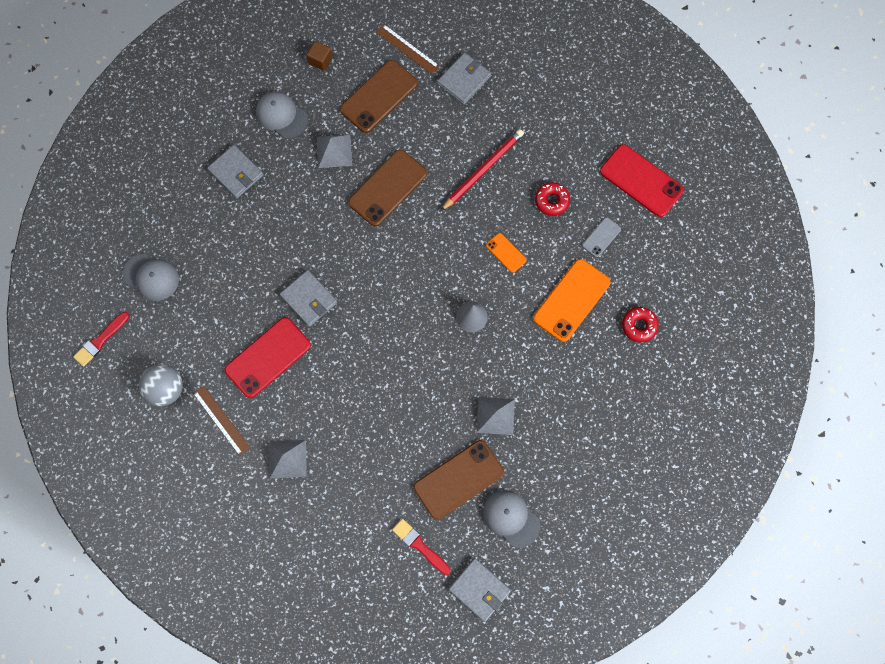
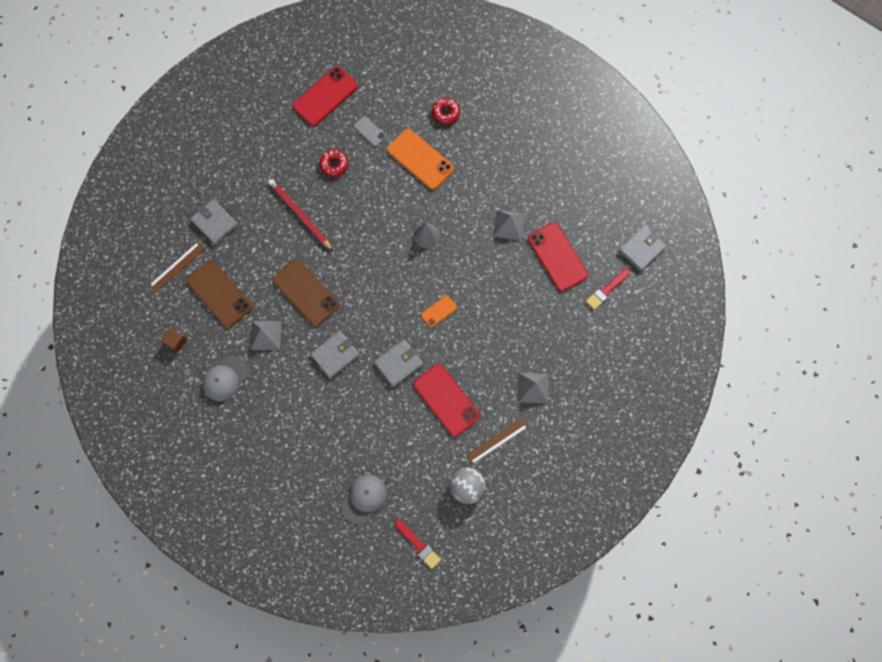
camera: 85 degrees left, 0 degrees up
(236, 173) = (275, 421): grey wallet -> grey wallet (335, 355)
(458, 480) = (557, 257): brown phone -> red phone
(506, 252) = (375, 204): orange phone -> orange phone (438, 311)
(511, 518) = (589, 221): grey cap -> none

